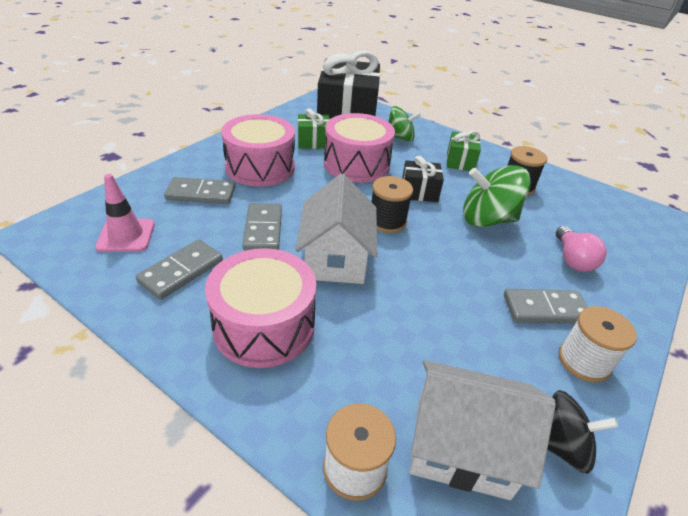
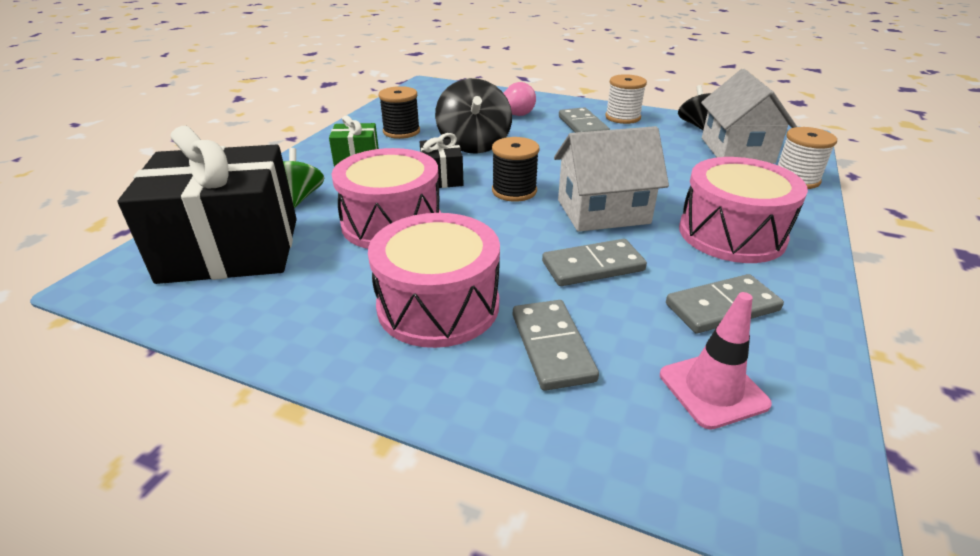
camera: 100 degrees left, 5 degrees down
(181, 271) = (722, 307): grey domino -> grey domino turned 45 degrees counterclockwise
(313, 142) = (329, 269): green gift -> none
(487, 219) = (474, 144): green spinning top -> black spinning top

